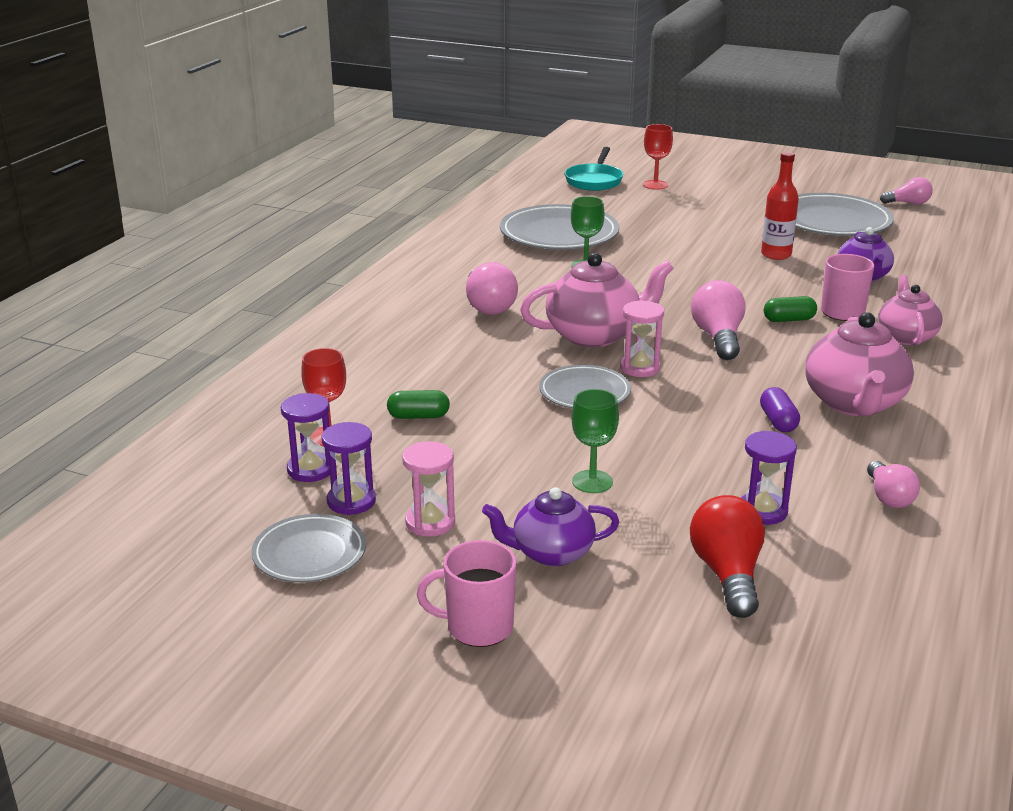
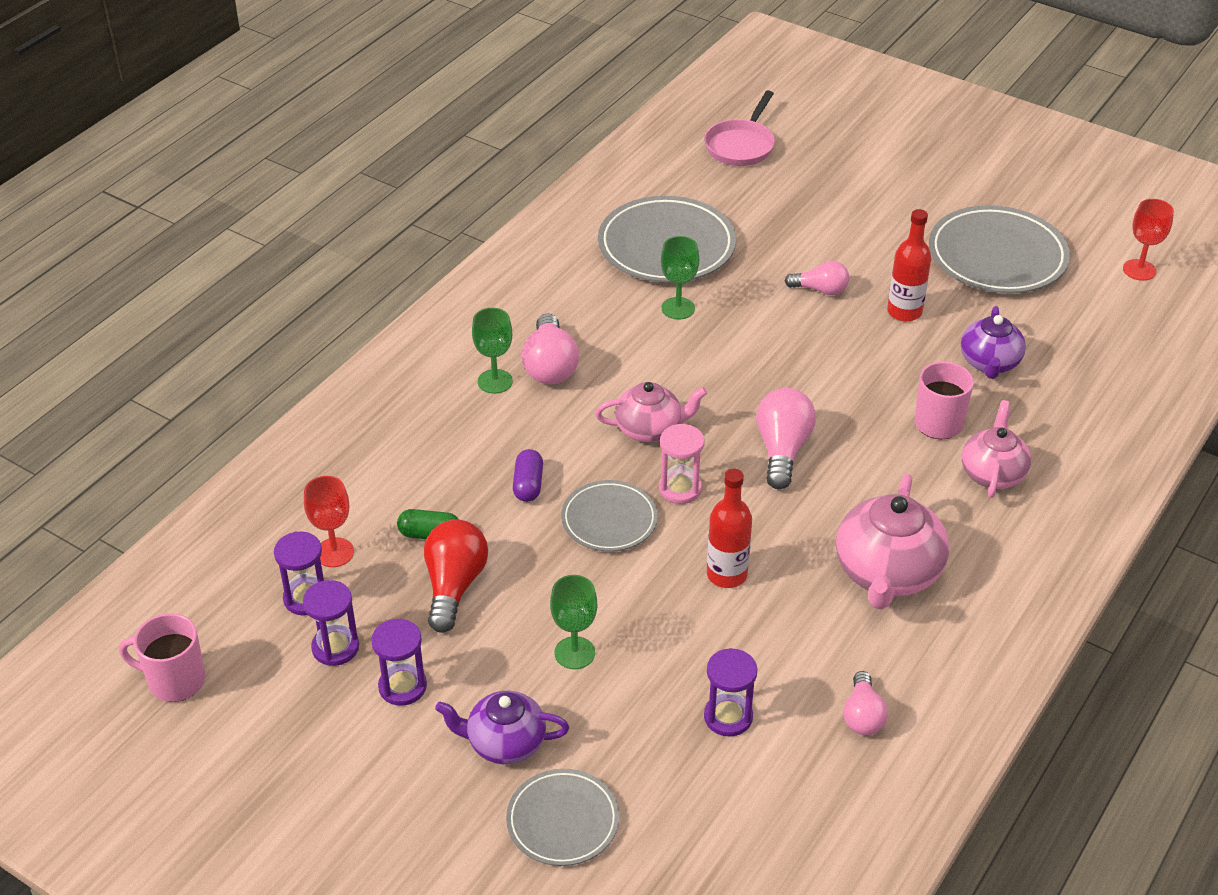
camera: 10 degrees right, 15 degrees up
(309, 553) = (281, 711): grey plate -> grey plate (563, 821)
(430, 522) = (402, 686): pink hourglass -> purple hourglass
(442, 318) = (495, 381): none -> green goblet
(477, 627) = (410, 825): pink mug -> pink mug (175, 681)
(594, 181) = (741, 145): turquoise pan -> pink pan
(594, 335) = (649, 429): pink teapot -> pink teapot, size x0.65
(655, 185) = (811, 161): red goblet -> red goblet (1139, 270)
(710, 417) = (727, 574): none -> red bottle
(727, 574) = (662, 795): red light bulb -> red light bulb (454, 586)
(778, 421) = (795, 590): purple capsule -> purple capsule (528, 485)
(789, 320) = (872, 429): green capsule -> none
(908, 203) = (1106, 230): pink light bulb -> pink light bulb (820, 290)

